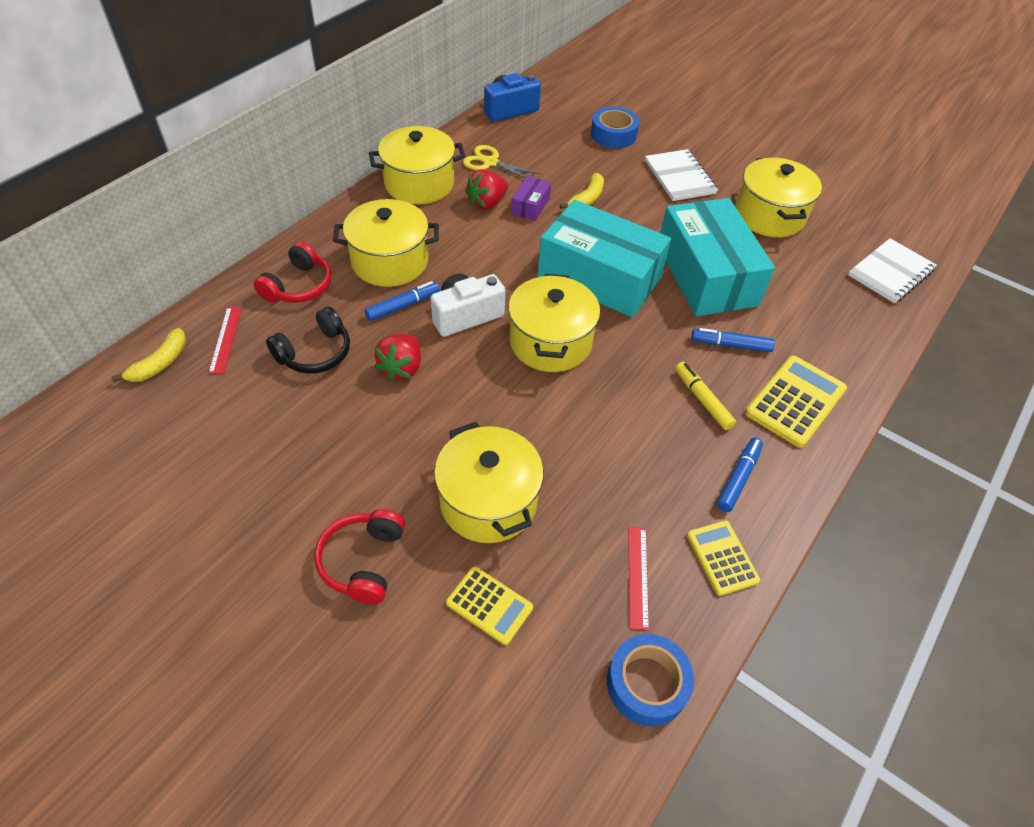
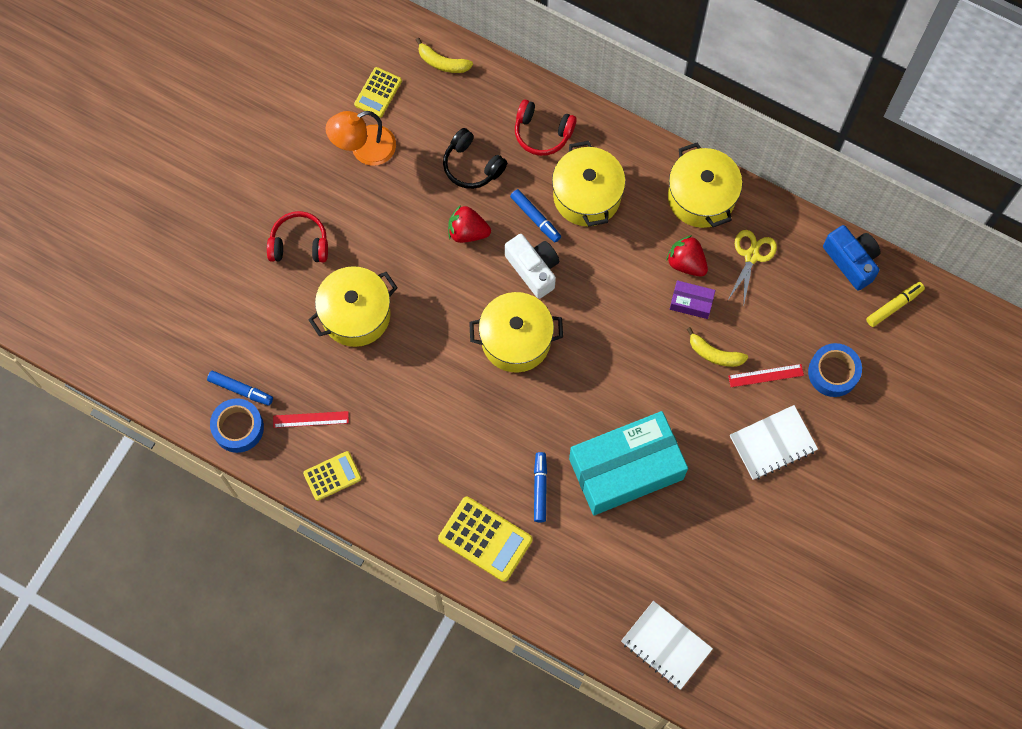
camera: 85 degrees right, 20 degrees up
(225, 339) = (474, 98): red ruler -> red ruler (766, 375)
(245, 462) = (364, 149): none -> orange lamp
(489, 605) = (278, 327): yellow calculator -> yellow calculator (378, 93)
(599, 277) = (604, 373): turquoise box -> none
(702, 400) = (474, 464): yellow marker -> yellow marker (894, 306)
(738, 478) = (401, 490): blue marker -> blue marker (241, 390)
(769, 216) = (729, 533): yellow pot -> none

